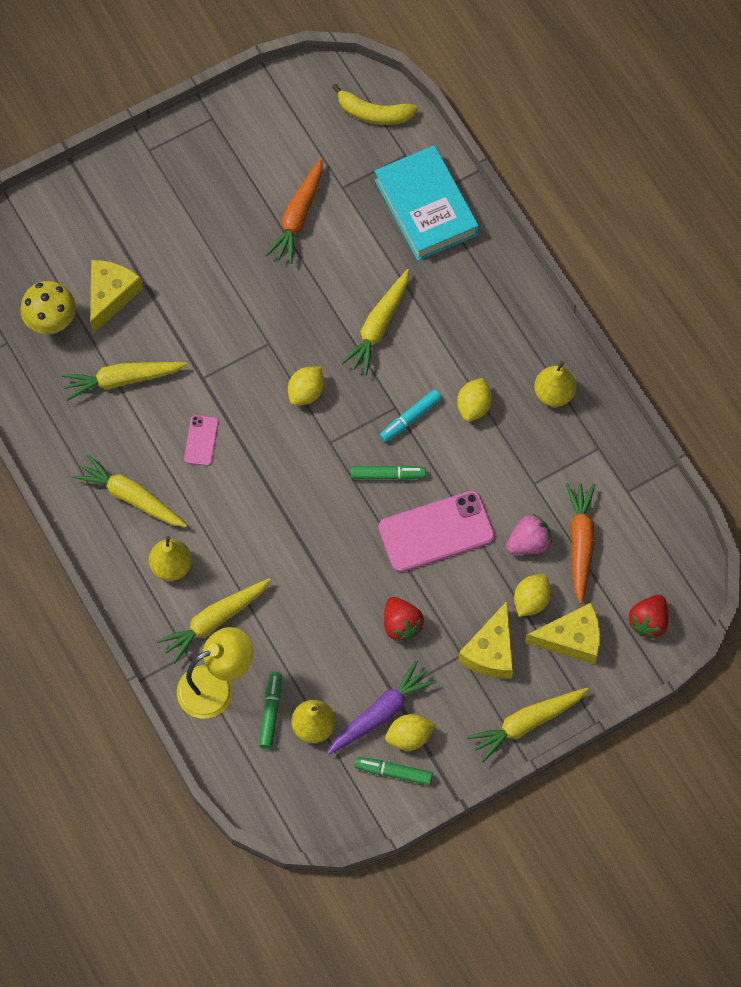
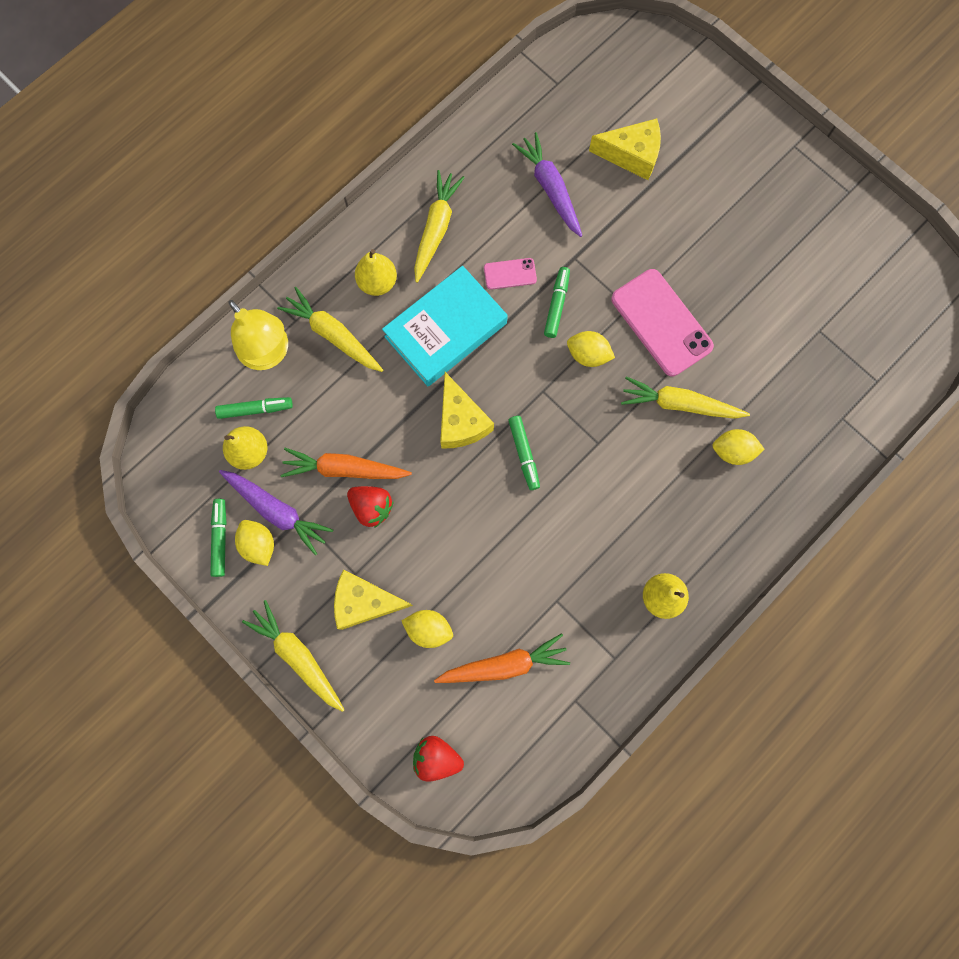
camera: 75 degrees right, 10 degrees up
(52, 323) = (588, 114): yellow mushroom -> none
(122, 380) = (550, 189): yellow carrot -> purple carrot
(247, 407) = (556, 305): none -> green marker
(298, 216) = (772, 297): orange carrot -> orange carrot (344, 469)
(374, 113) = (912, 338): yellow banana -> none
(401, 624) = (372, 507): red strawberry -> red strawberry turned 105 degrees counterclockwise
(410, 418) = (590, 460): turquoise marker -> none
(426, 207) = (826, 416): turquoise book -> turquoise book (445, 330)
(436, 531) = (477, 516): pink phone -> pink phone (661, 322)
(474, 406) = (622, 519): yellow lemon -> yellow lemon (732, 451)
(528, 543) = (490, 611): pink strawberry -> none
(572, 639) = (398, 681): yellow cheese -> yellow cheese (461, 421)

